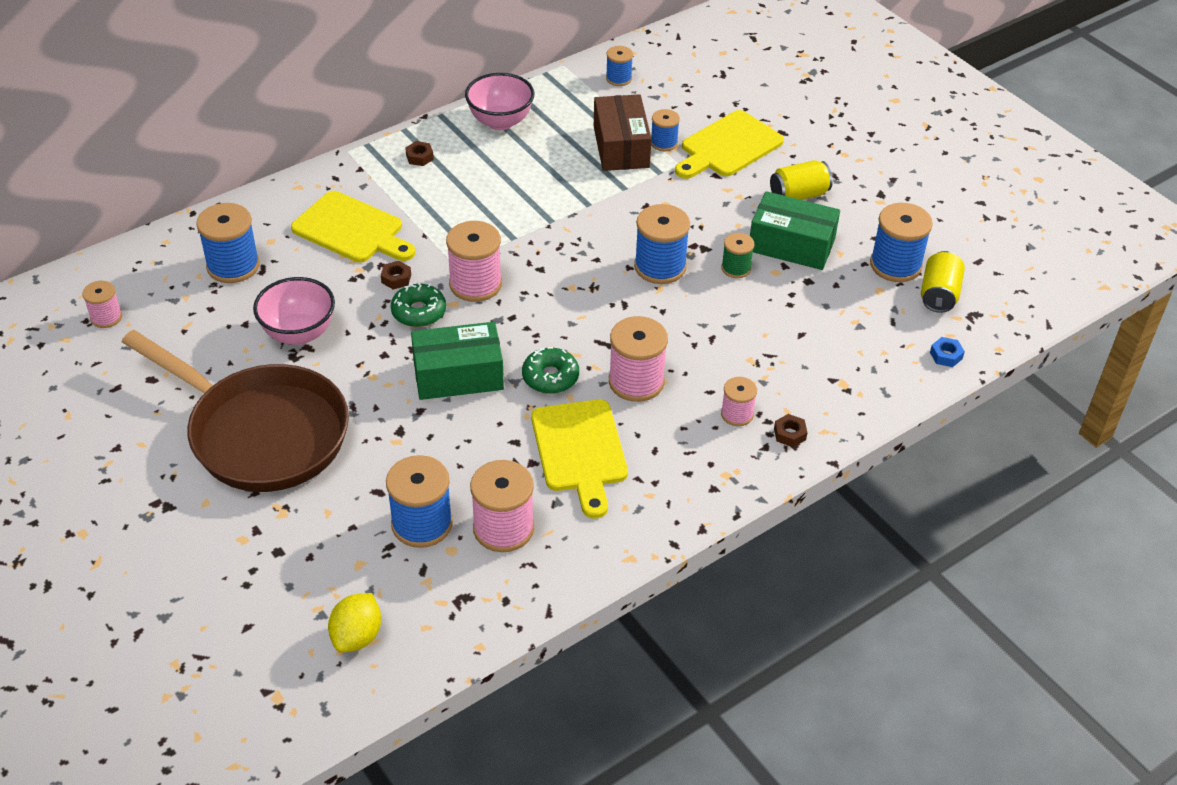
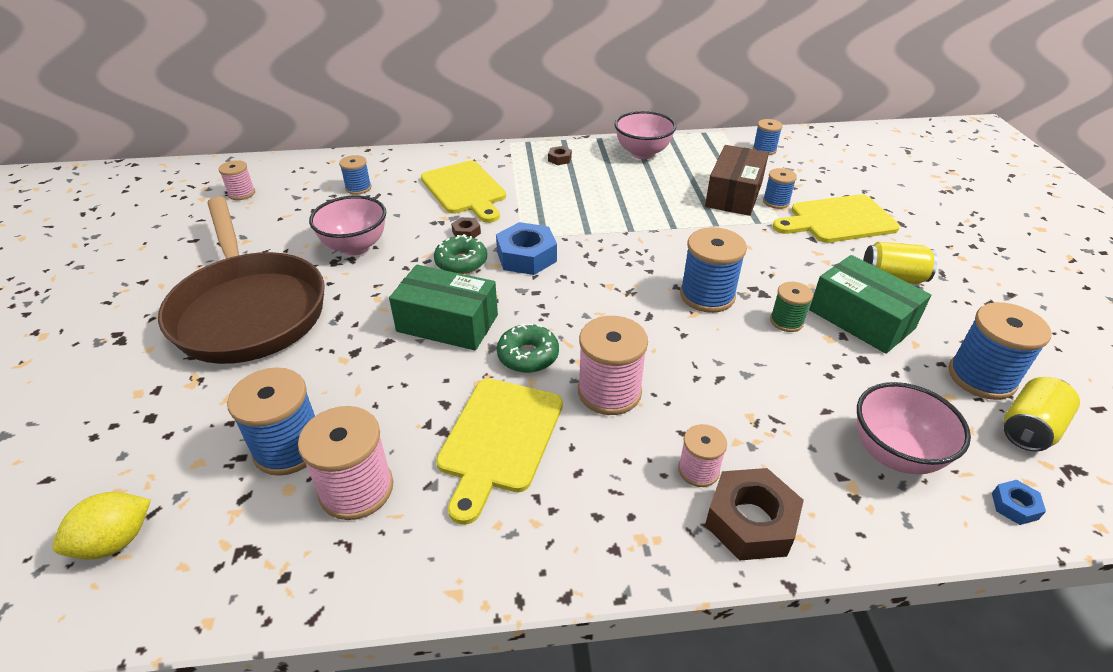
camera: 30 degrees right, 5 degrees down
(233, 266) = (358, 188): blue spool -> blue spool, size x0.58
(475, 284) = (526, 256): pink spool -> blue nut
(789, 434) = (750, 521): brown nut -> brown nut, size x2.06
(860, 349) = (894, 454): none -> pink bowl

